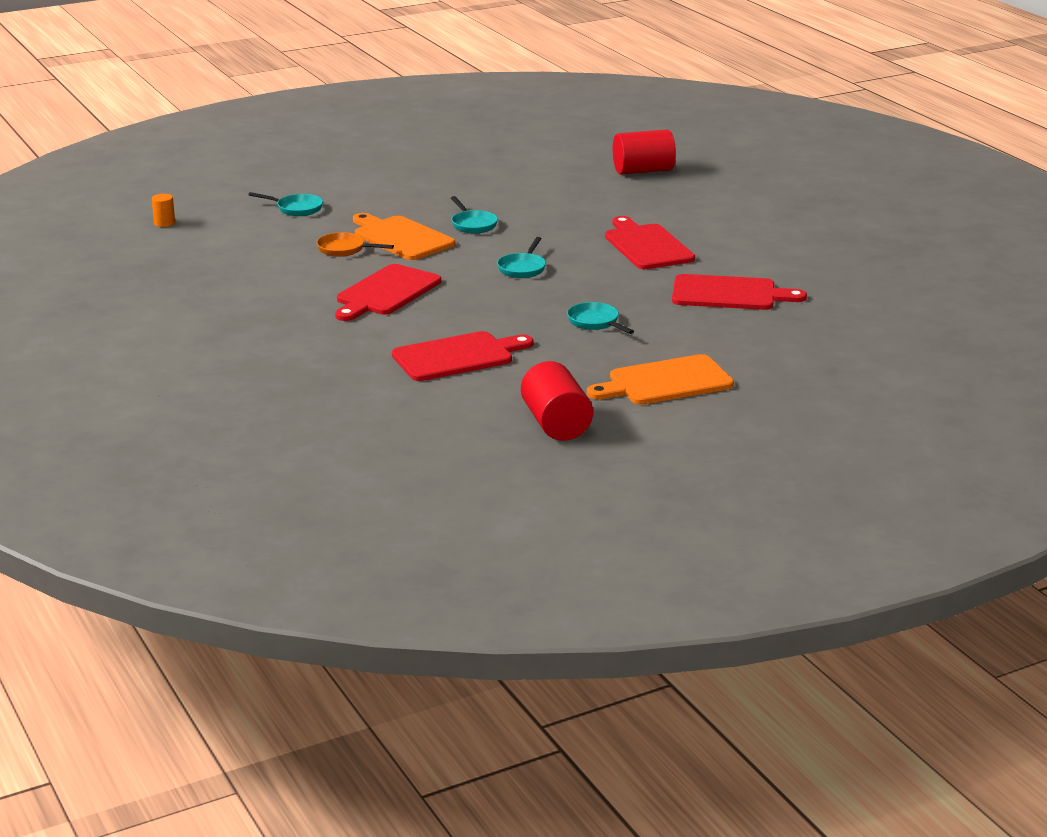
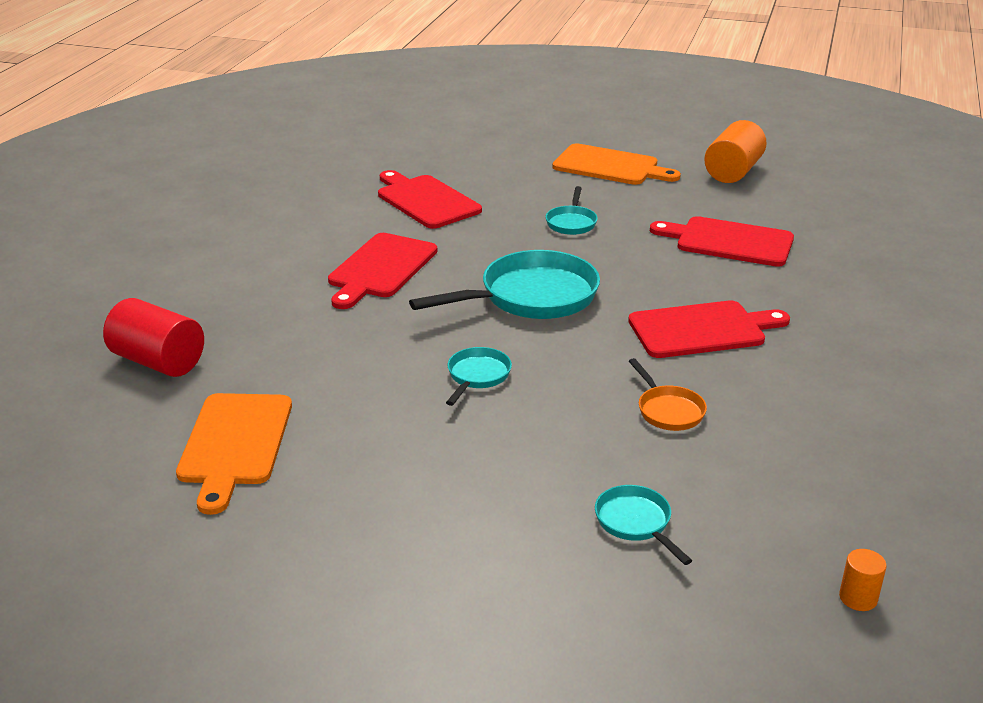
camera: 135 degrees left, 5 degrees up
(401, 238) = (582, 397): orange cutting board -> orange cutting board (235, 444)
(522, 268) = (531, 297): turquoise pan -> turquoise pan, size x2.01
(556, 424) = (733, 172): red cylinder -> orange cylinder

